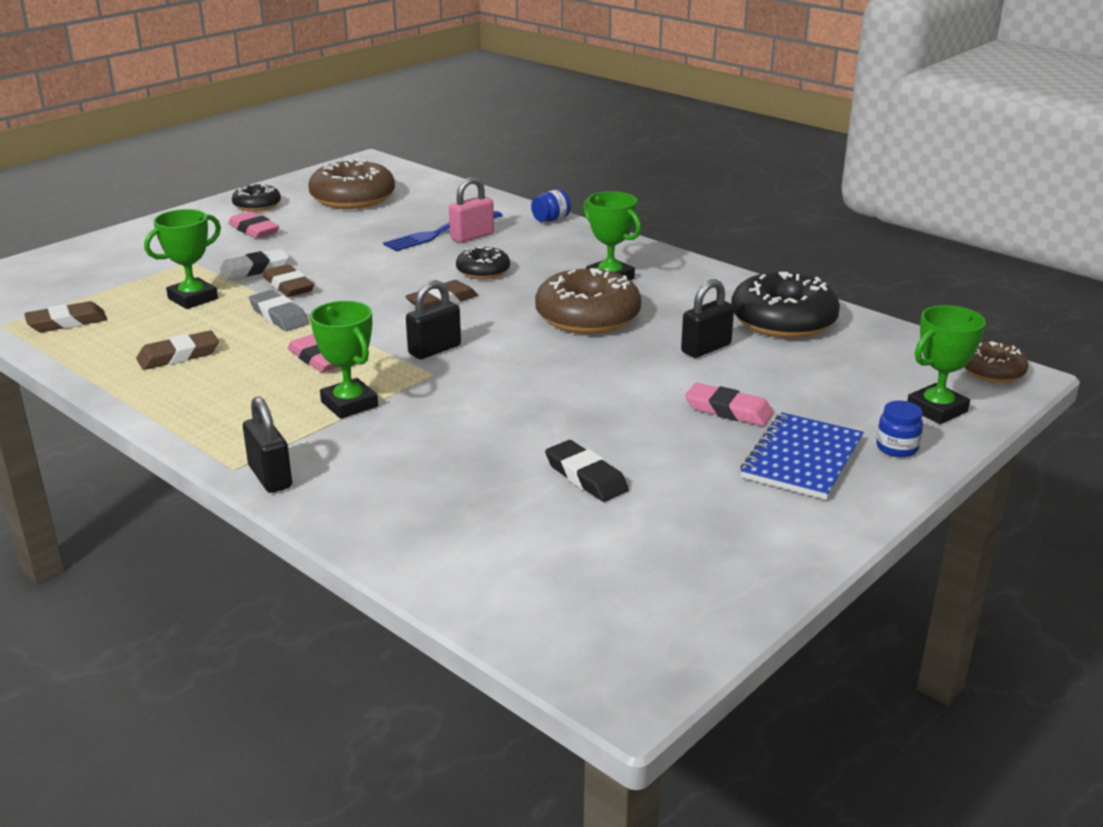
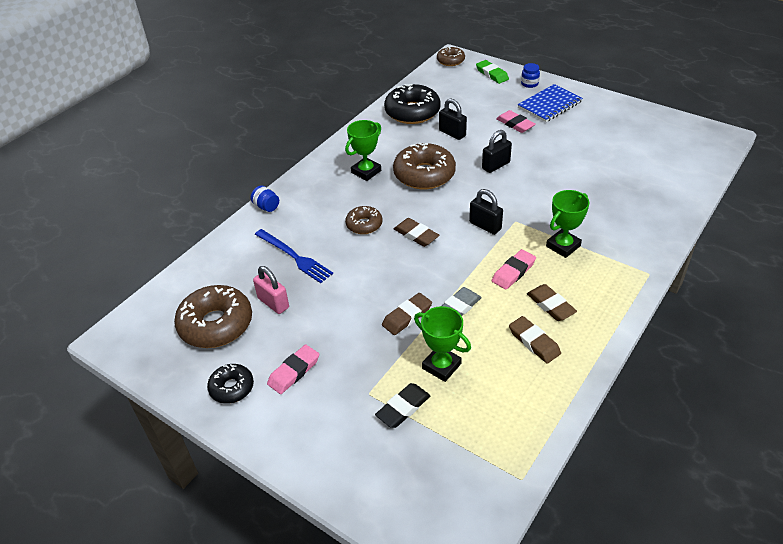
camera: 95 degrees left, 15 degrees up
(67, 322) = (504, 432): brown eraser -> brown eraser (550, 305)
(254, 269) = (380, 345): white eraser -> none
(270, 477) = (649, 257): black padlock -> black padlock (495, 165)
(472, 236) = (301, 239): pink padlock -> pink padlock (273, 303)
(483, 271) = (364, 224): black donut -> brown donut
(586, 476) = (594, 158): black eraser -> black eraser (403, 408)
(728, 410) = (515, 124): pink eraser -> pink eraser turned 60 degrees counterclockwise
(802, 459) = (549, 105): blue notebook -> blue notebook turned 60 degrees counterclockwise
(936, 409) = (492, 74): green trophy -> green eraser

